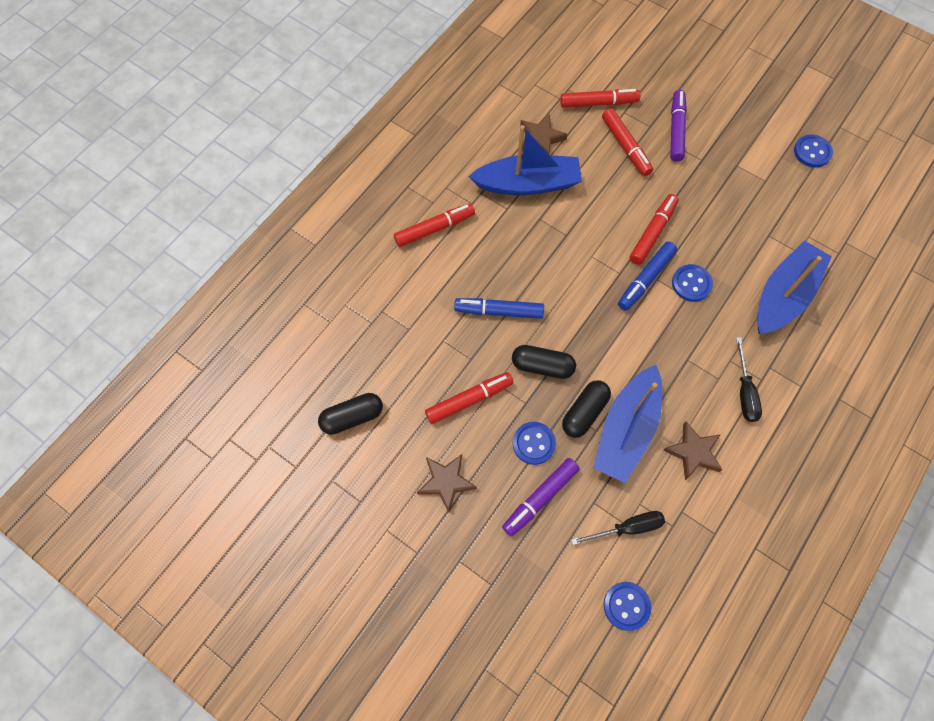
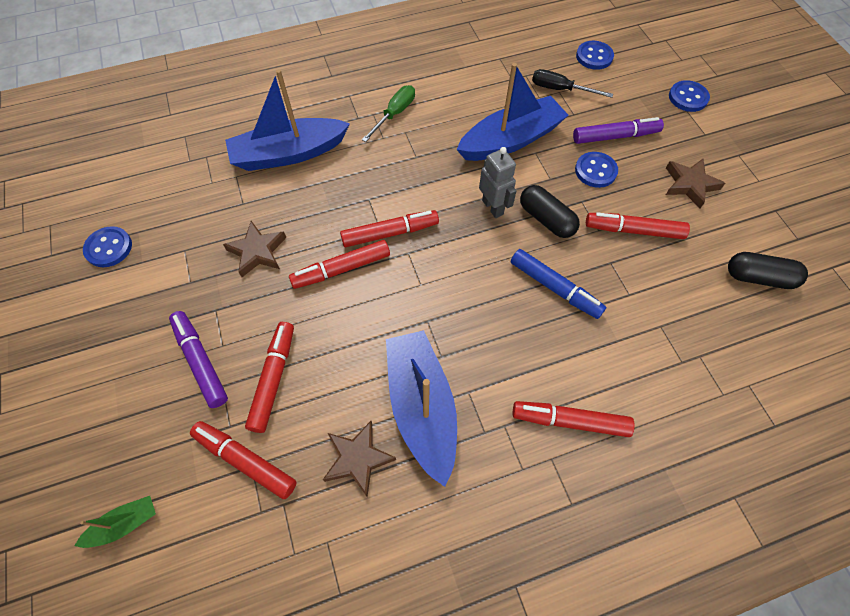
camera: 145 degrees left, 5 degrees down
(528, 184) = (421, 407): blue boat -> blue boat turned 45 degrees clockwise
(584, 412) = (535, 168): black capsule -> none
(590, 350) = (493, 207): none -> grey robot
(627, 48) = (124, 524): none -> green boat
(645, 279) = (390, 233): blue marker -> red marker
(676, 130) = (201, 361): purple marker -> purple marker turned 105 degrees clockwise
(691, 284) = (353, 206): blue button -> blue button (688, 97)
(693, 452) = (471, 102): brown star -> brown star (257, 252)
(744, 392) = (395, 114): black screwdriver -> green screwdriver

